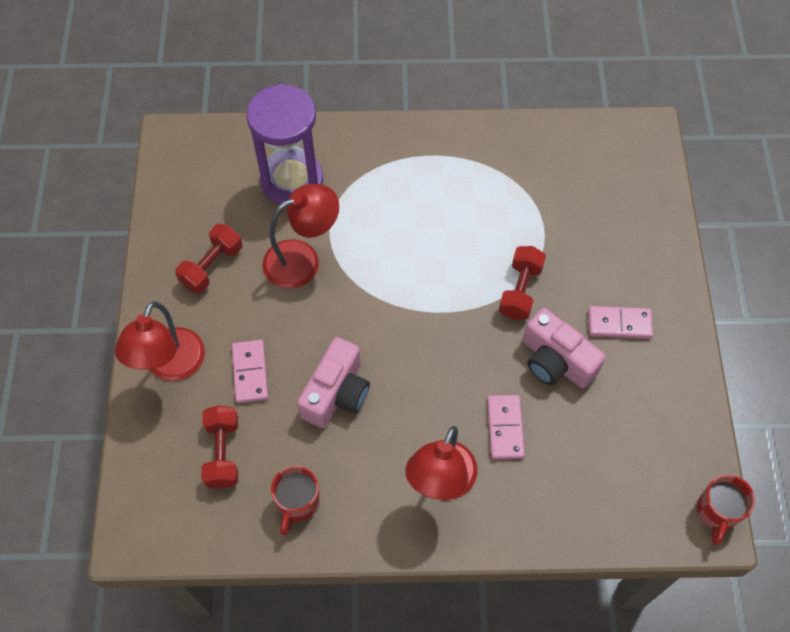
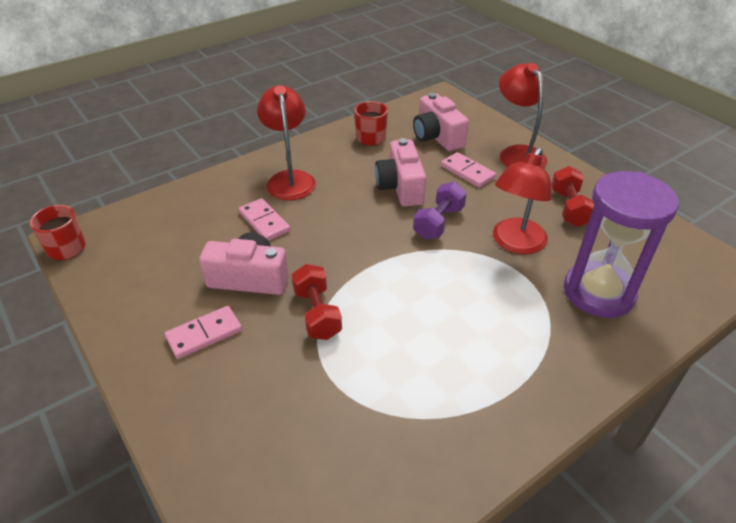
camera: 145 degrees right, 20 degrees down
(223, 453) = (437, 137): red dumbbell -> pink camera
(343, 323) = (438, 222): none -> purple dumbbell

